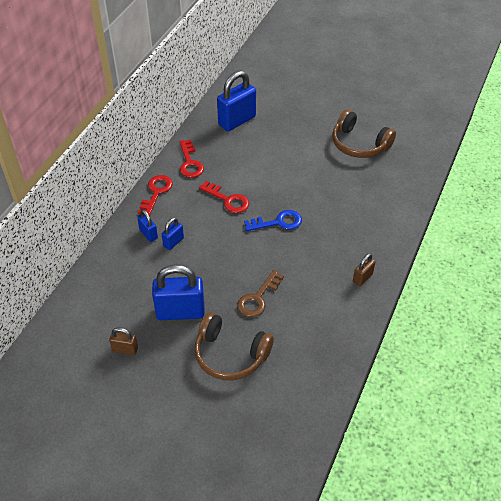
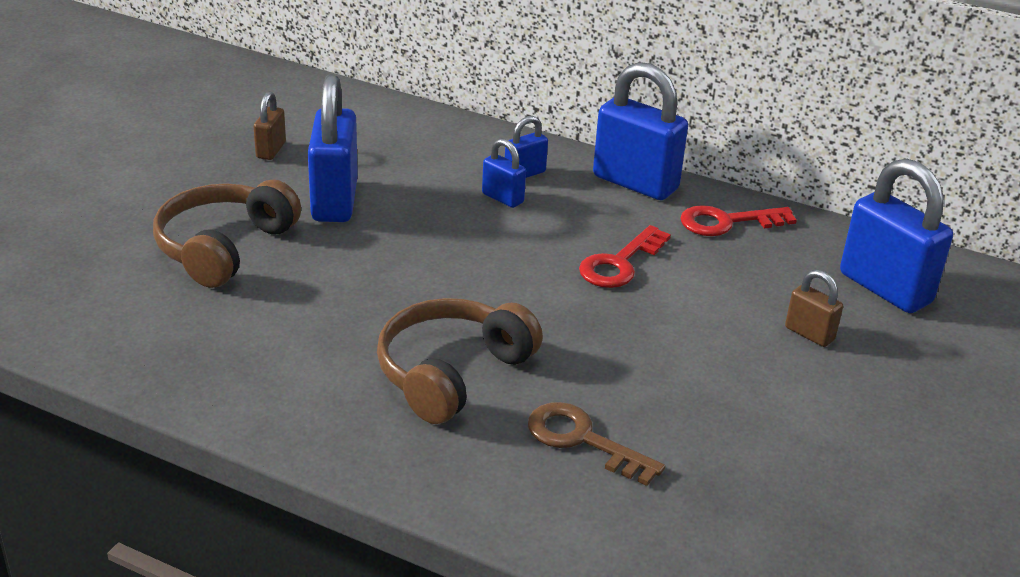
camera: 90 degrees right, 15 degrees down
(156, 192) = (635, 183): red key -> blue padlock
(258, 298) = (347, 285): brown key -> brown key (583, 440)
(278, 222) = (553, 325): blue key -> none
(359, 144) = (853, 488): brown headphones -> brown headphones (451, 373)
(362, 278) = (372, 435): brown padlock -> brown padlock (809, 334)

